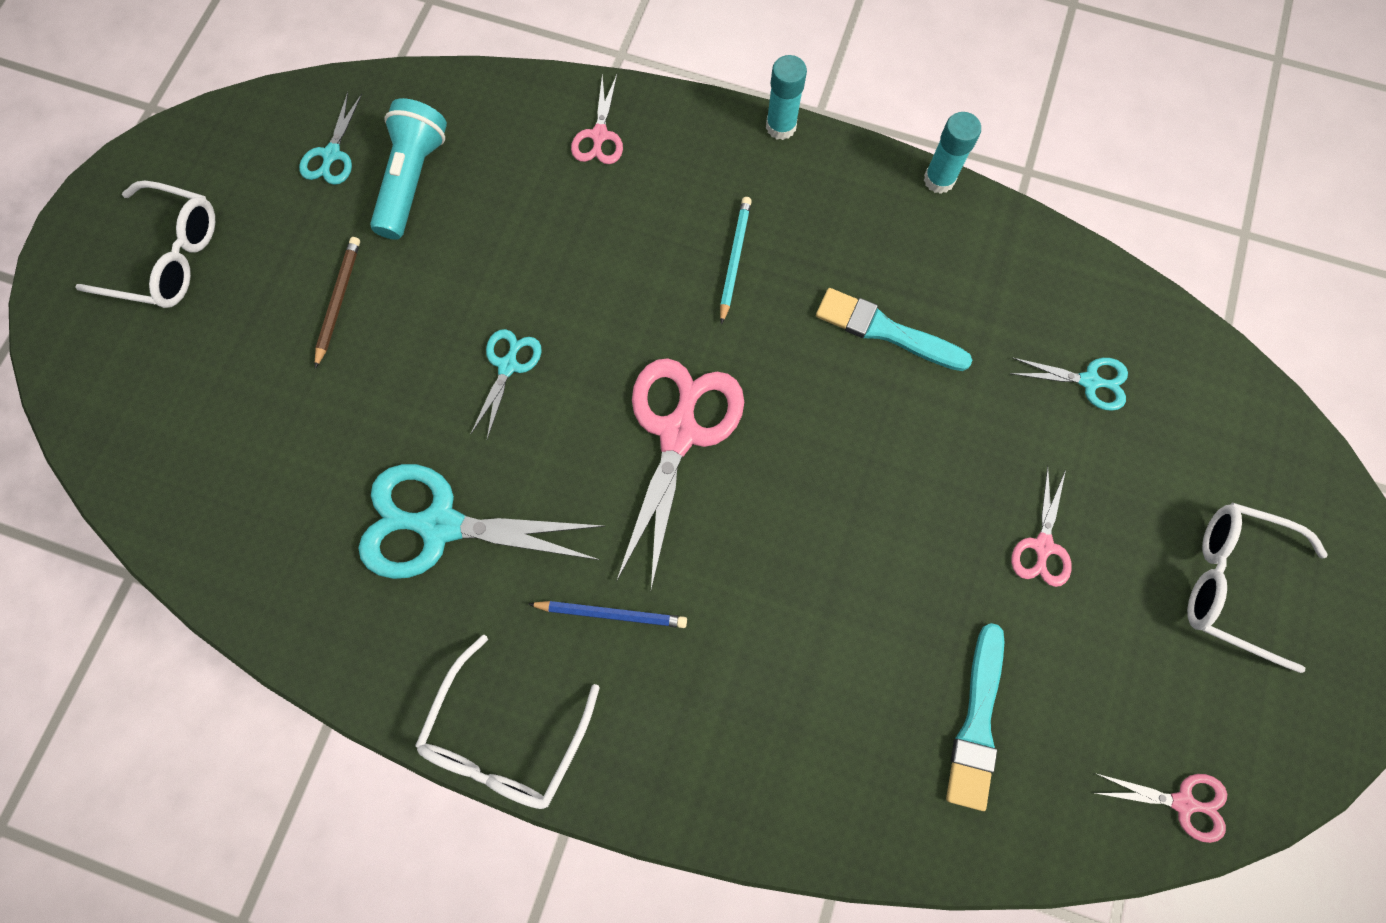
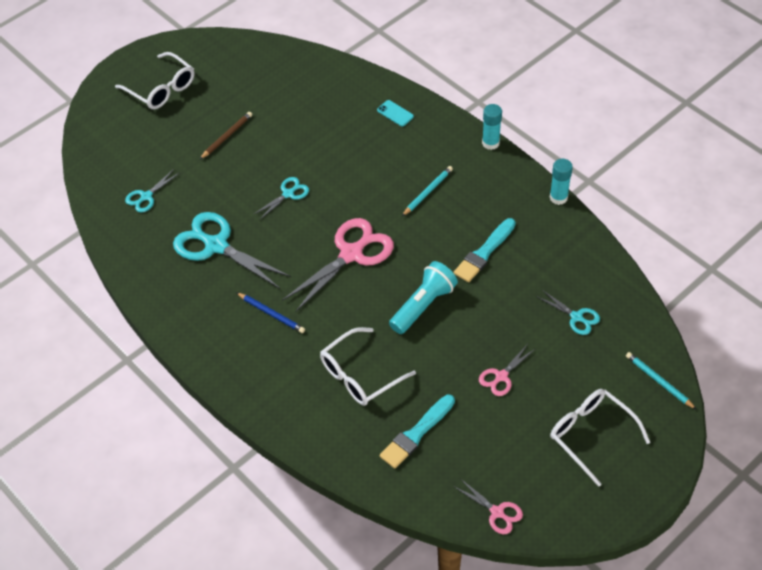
camera: 30 degrees right, 20 degrees down
(331, 155) = (261, 74): turquoise scissors -> turquoise scissors (146, 197)
(412, 180) = (292, 99): turquoise flashlight -> turquoise flashlight (423, 305)
(506, 736) = (193, 341): white glasses -> white glasses (360, 375)
(599, 136) = (395, 113): pink scissors -> turquoise phone
(886, 331) = (484, 253): turquoise brush -> turquoise brush turned 105 degrees counterclockwise
(1271, 437) = (659, 381): none -> turquoise pencil

